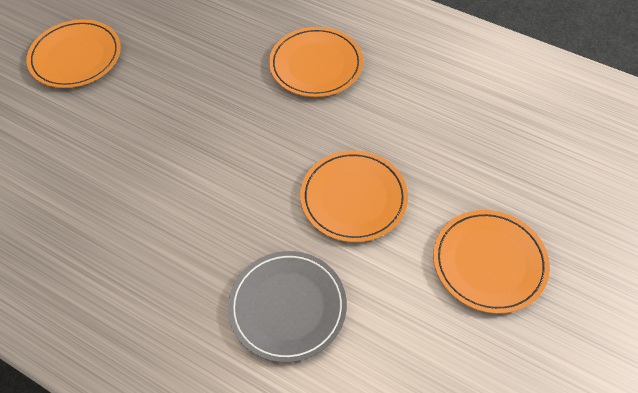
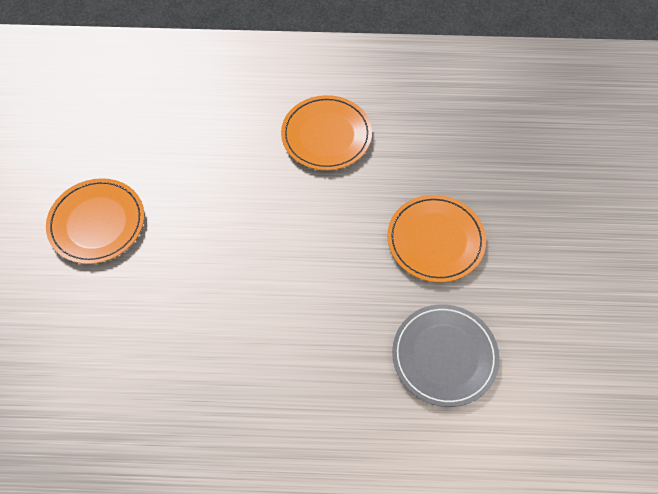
camera: 30 degrees left, 5 degrees up
(489, 263) = (568, 243): orange plate -> none

